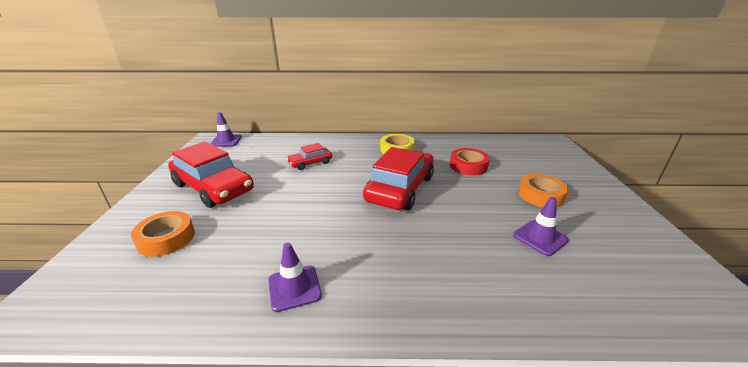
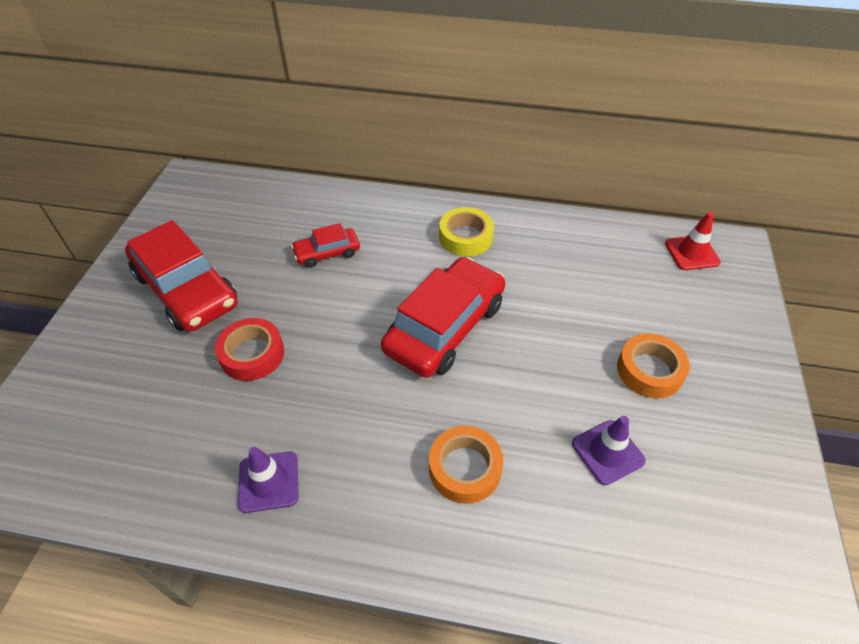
camera: 10 degrees right, 20 degrees up
(166, 238) = (125, 378): orange tape -> orange tape (465, 468)
(226, 141) = (211, 185): purple traffic cone -> none
(468, 166) = (565, 290): red tape -> red tape (252, 354)
(531, 145) = (691, 253): none -> red traffic cone

